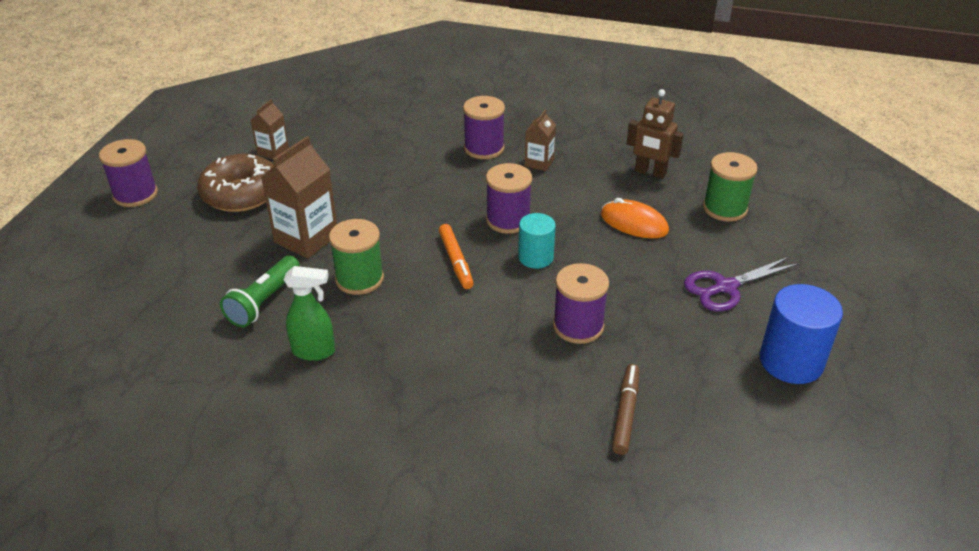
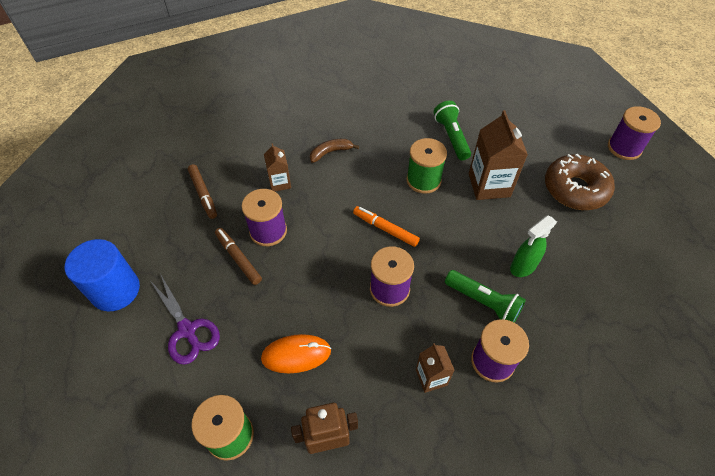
camera: 140 degrees right, 15 degrees up
(273, 151) = (619, 236): brown carton -> brown carton (280, 183)
(314, 351) = (391, 130): green spray bottle -> green spray bottle (522, 267)
(418, 370) = (330, 152): none -> brown banana
(443, 175) = (483, 302): none -> green flashlight
(535, 257) = (339, 267): turquoise cylinder -> none
(632, 318) = (238, 258): none -> brown marker
(725, 287) = (187, 330): purple scissors -> purple scissors turned 120 degrees clockwise

